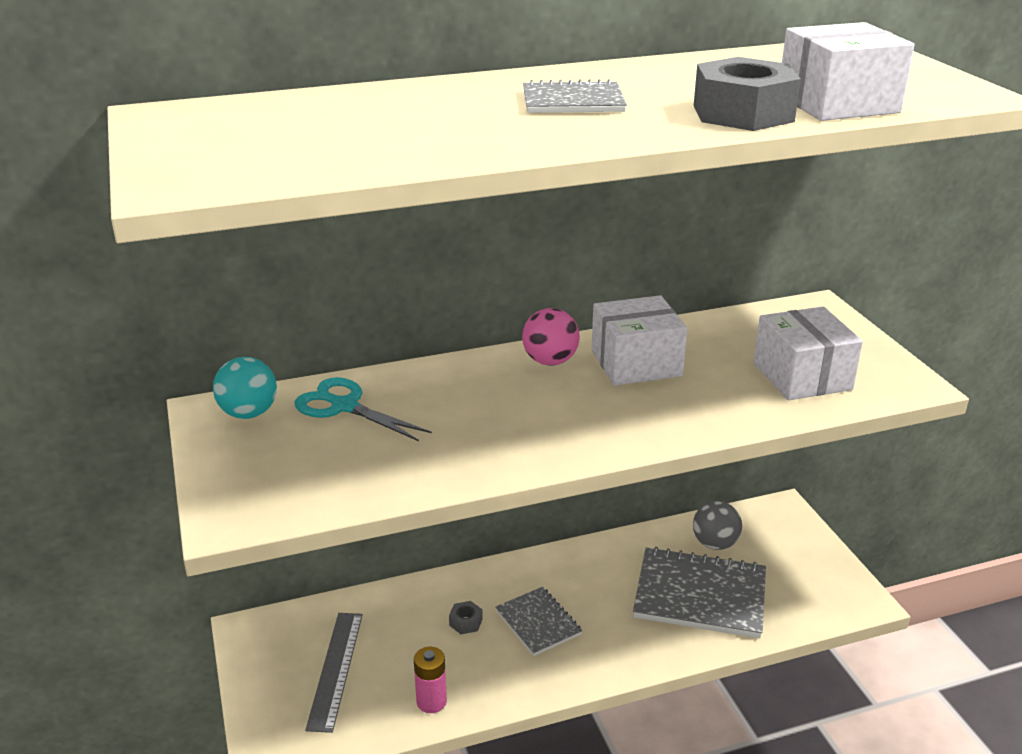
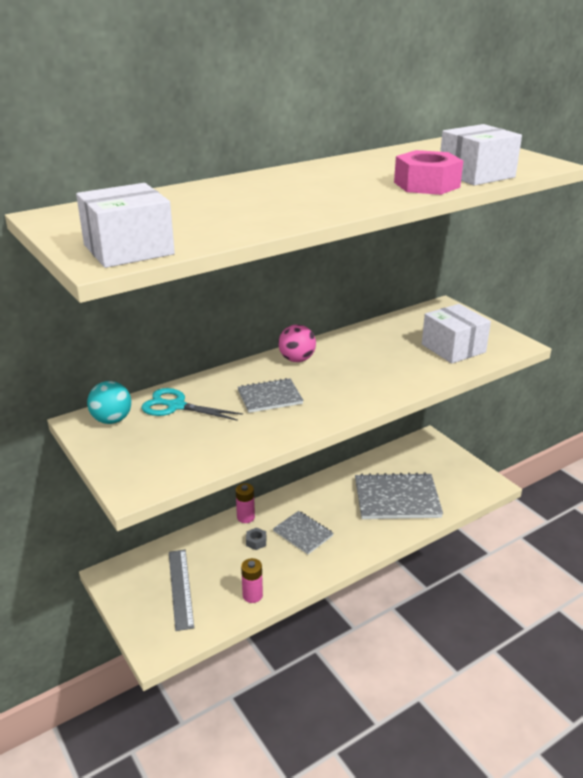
camera: 15 degrees left, 0 degrees up
(464, 582) = (245, 517): none -> pink battery
(573, 101) = (319, 186): grey notebook -> grey notebook (270, 397)
(636, 363) = (351, 354): white box -> white box (128, 250)
(715, 544) = (394, 466): grey ball -> none
(743, 113) = (426, 185): grey nut -> pink nut

